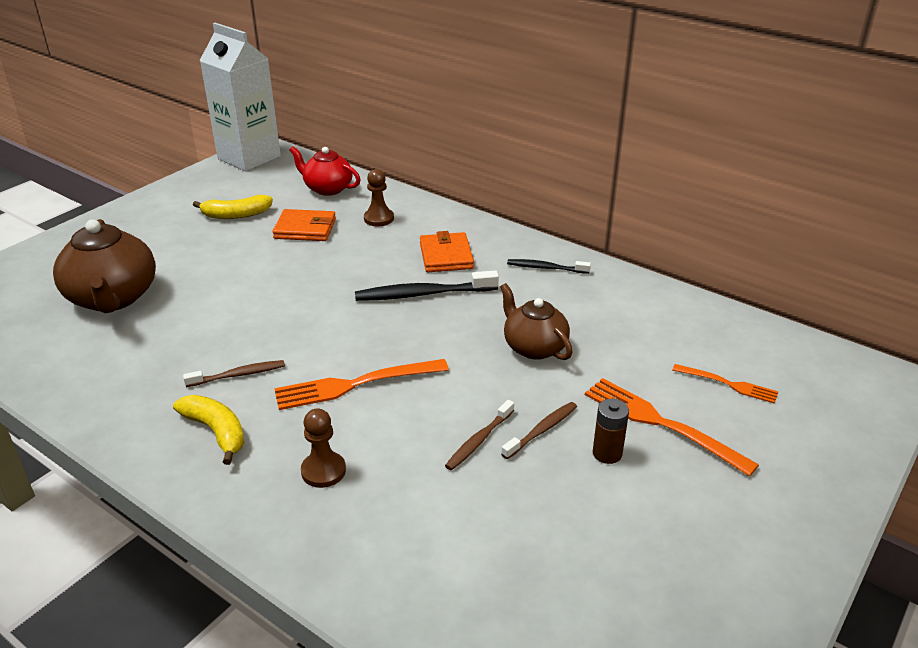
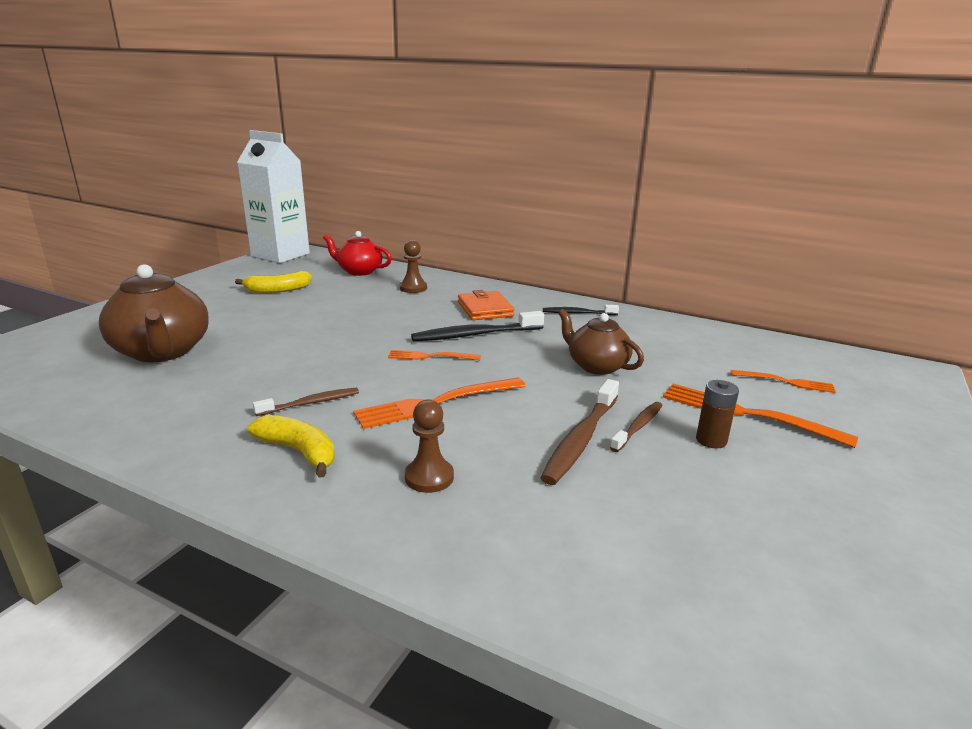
camera: 10 degrees left, 10 degrees down
(305, 229) = (347, 297): orange wallet -> none
(367, 322) = (430, 356): none -> orange fork
(479, 440) = (581, 439): brown toothbrush -> brown toothbrush, size x1.66

